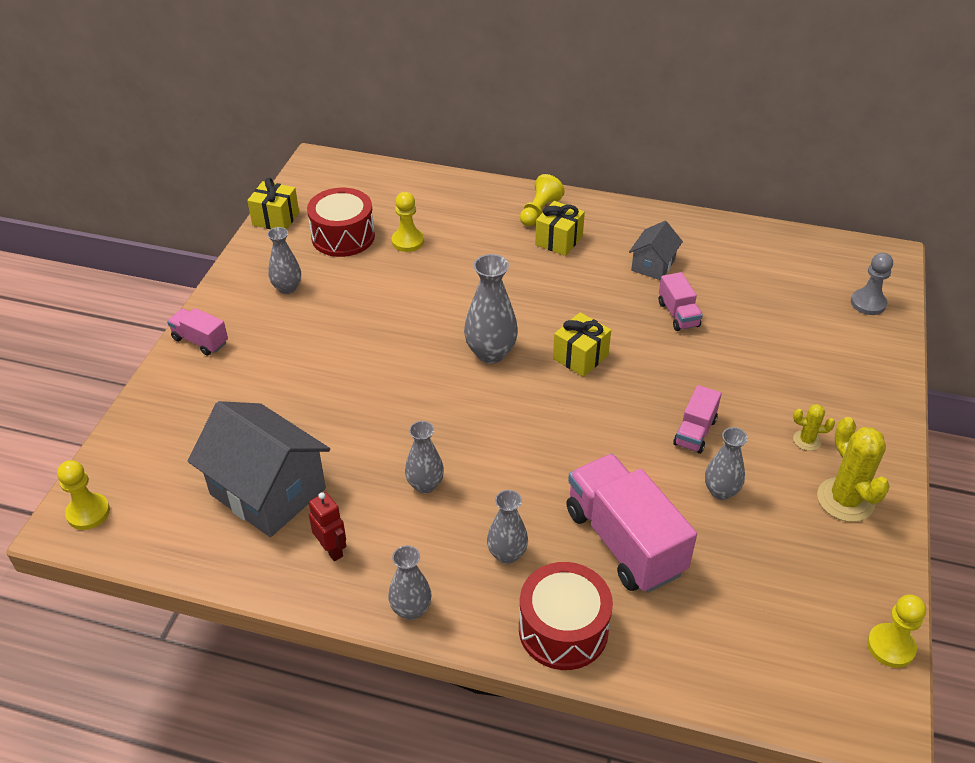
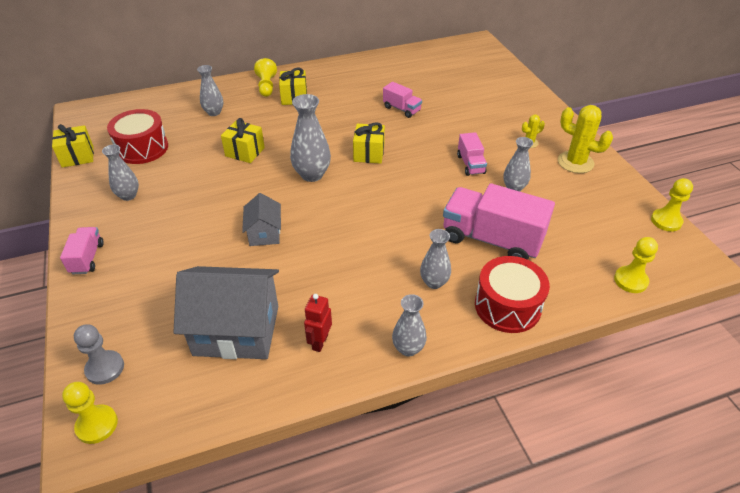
camera: 35 degrees left, 0 degrees up
(200, 341) = (87, 258): pink truck -> pink truck turned 90 degrees clockwise
(332, 550) = (319, 342): red robot -> red robot turned 90 degrees counterclockwise
(407, 241) = (193, 134): yellow pawn -> yellow pawn (630, 280)
(425, 485) = (344, 269): grey vase -> grey vase (214, 112)
(443, 289) = (245, 152): none -> yellow gift
(653, 265) = (362, 90): grey house -> grey house (264, 233)
(868, 303) = (491, 66): grey pawn -> grey pawn (105, 368)

